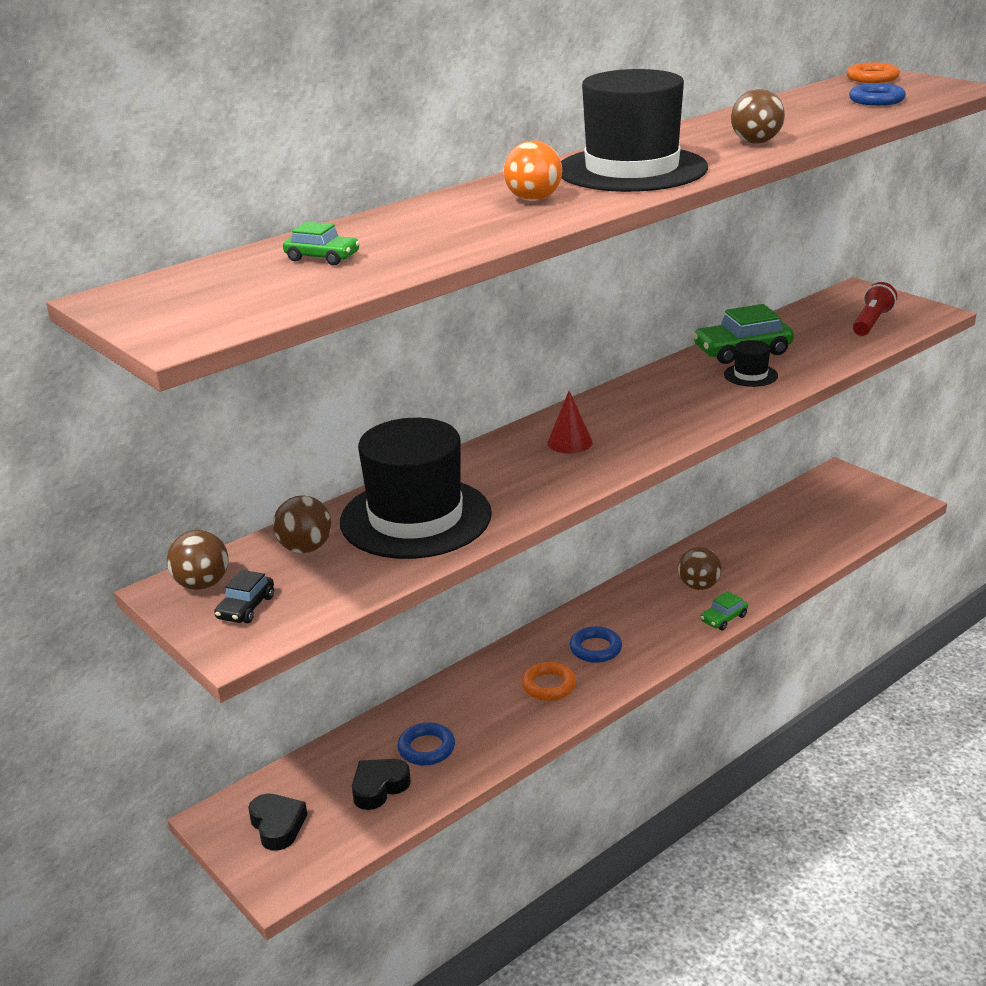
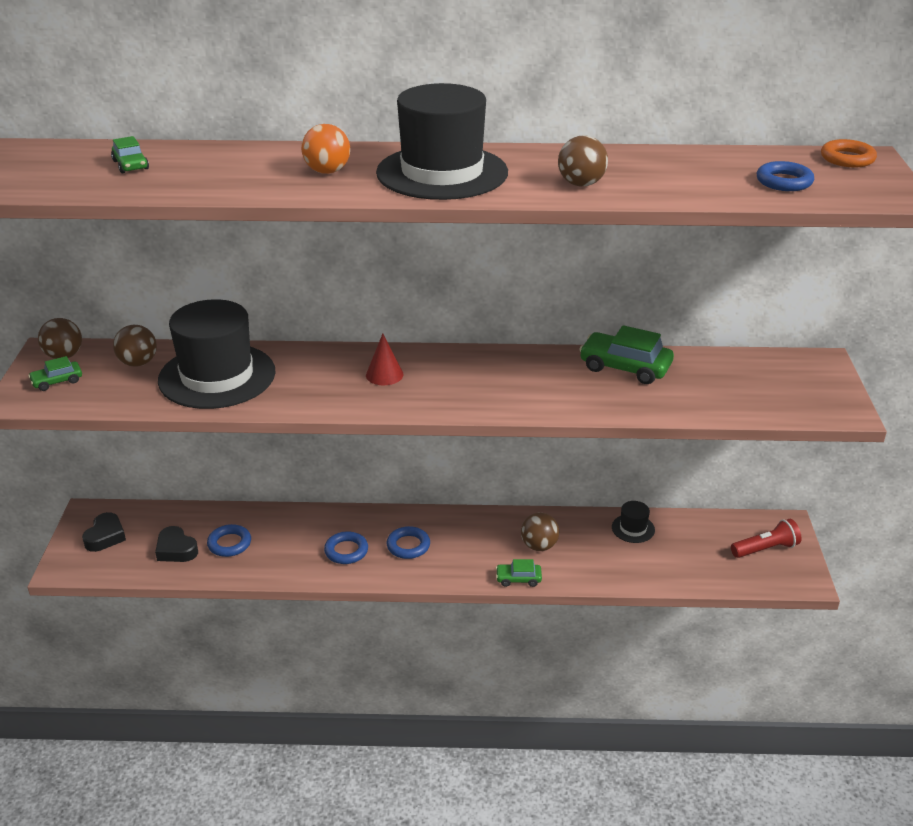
camera: 40 degrees right, 5 degrees up
(246, 607) = (57, 381): black car -> green car
(379, 787) = (176, 549): black heart -> black heart turned 135 degrees counterclockwise
(549, 685) = (346, 551): orange ring -> blue ring
(750, 375) = (592, 389): black hat -> black hat (633, 528)
(871, 322) = (773, 394): red flashlight -> red flashlight (765, 549)

